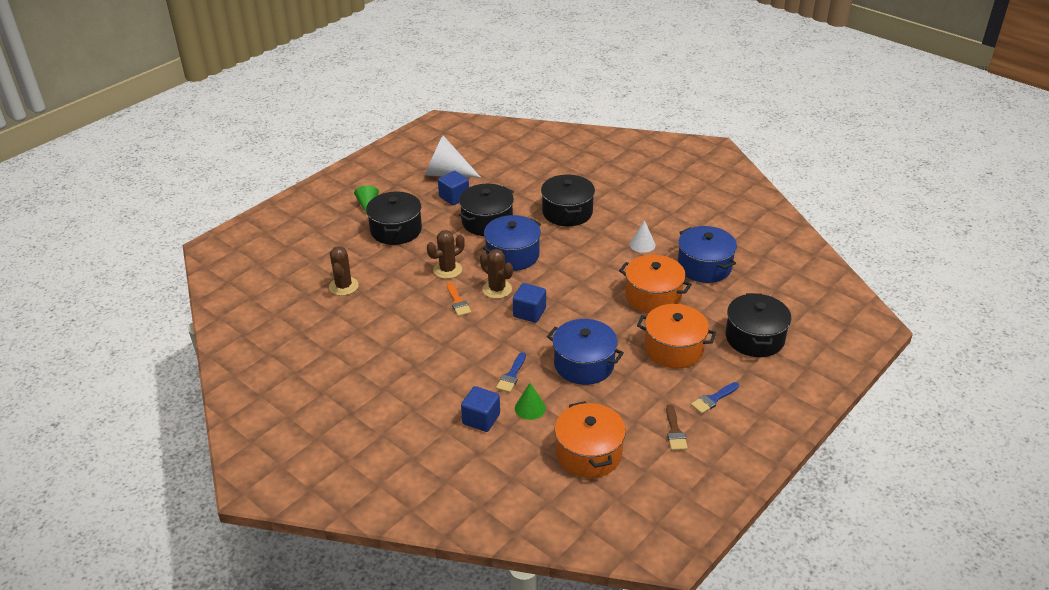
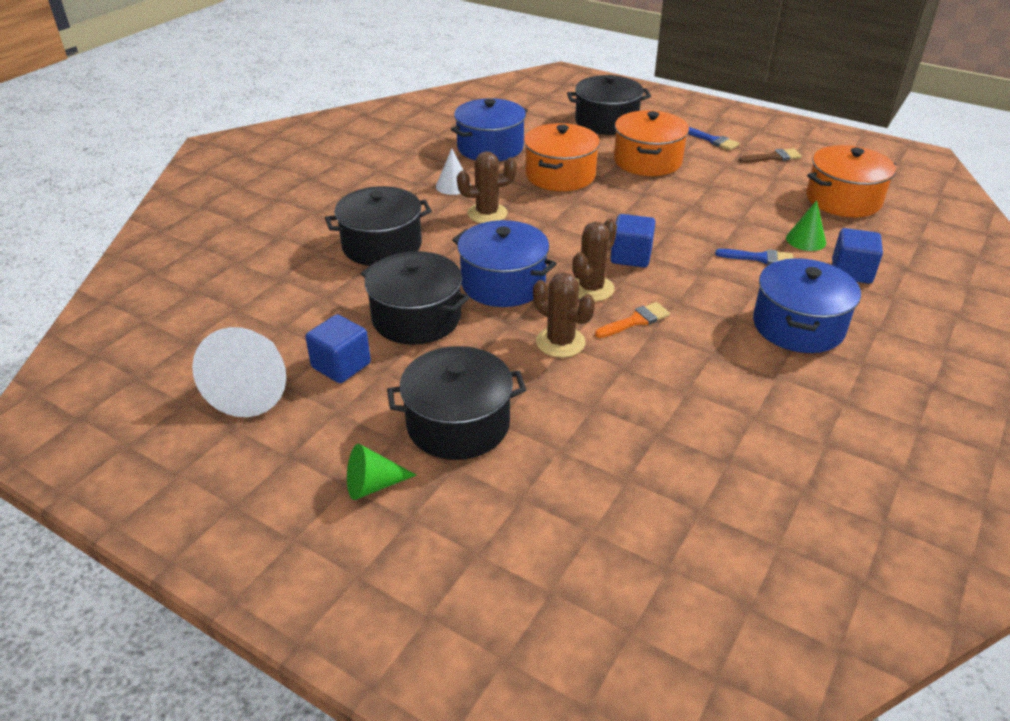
camera: 100 degrees left, 0 degrees up
(343, 286) = (652, 461): brown cactus -> brown cactus (487, 213)
(584, 364) = (707, 211): blue pot -> blue pot (798, 326)

